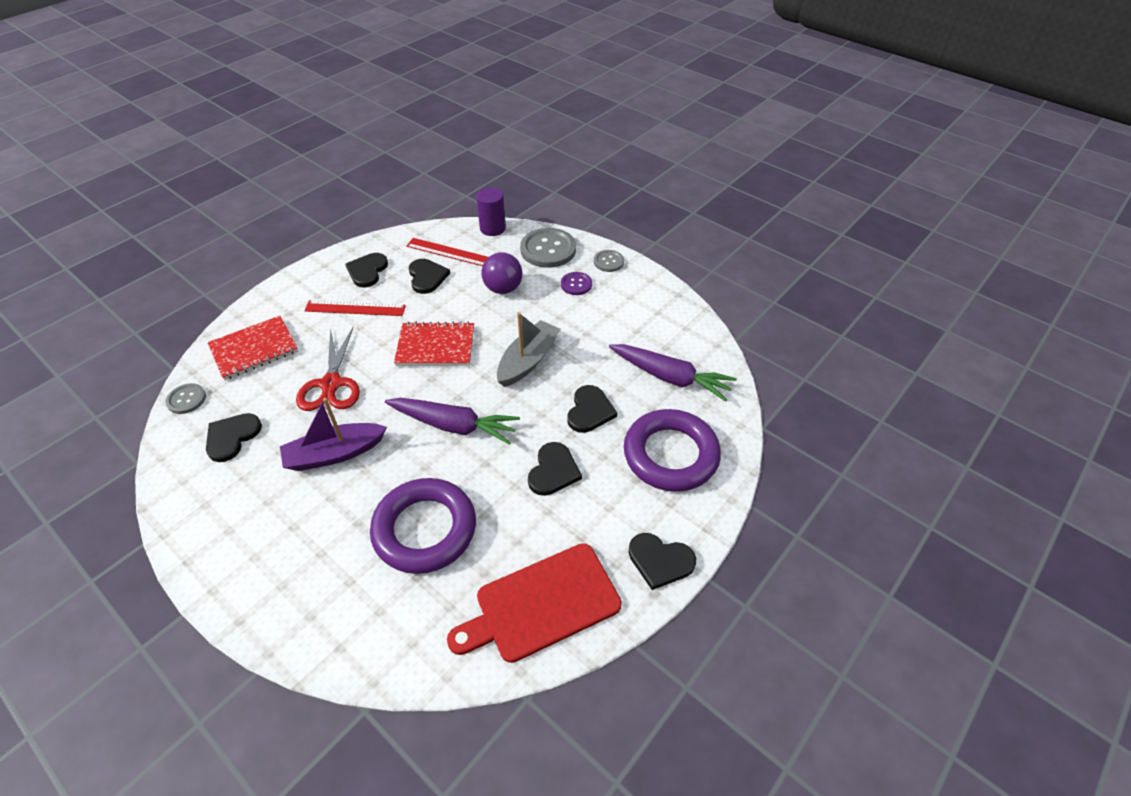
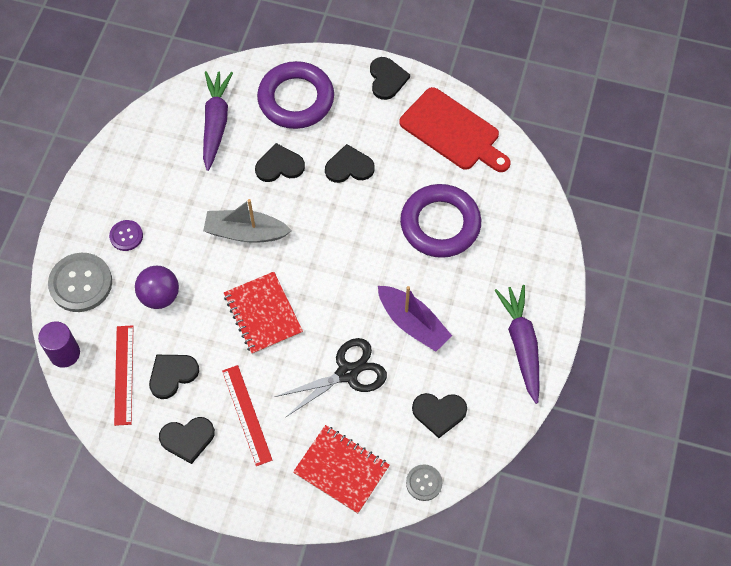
camera: 115 degrees left, 15 degrees up
(331, 384) = (347, 373): red scissors -> black scissors
(454, 425) = (342, 253): purple carrot -> purple carrot (521, 345)
(608, 262) = (79, 221): grey button -> none

